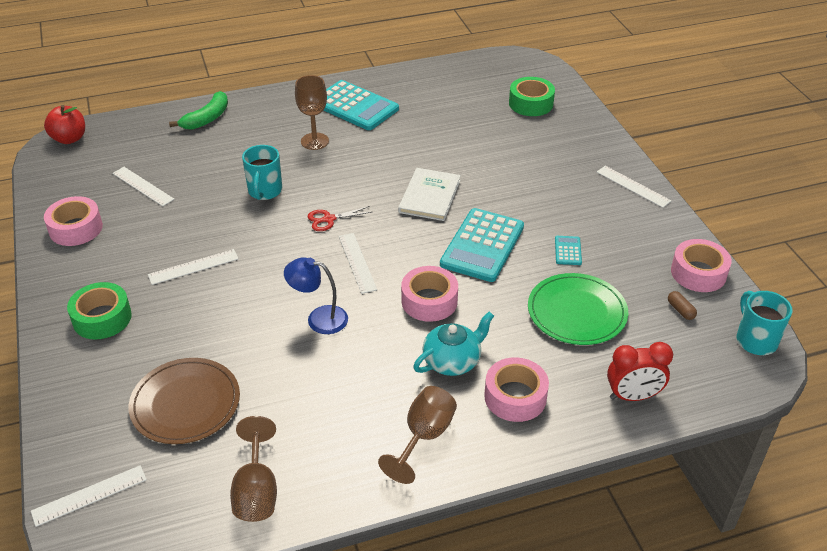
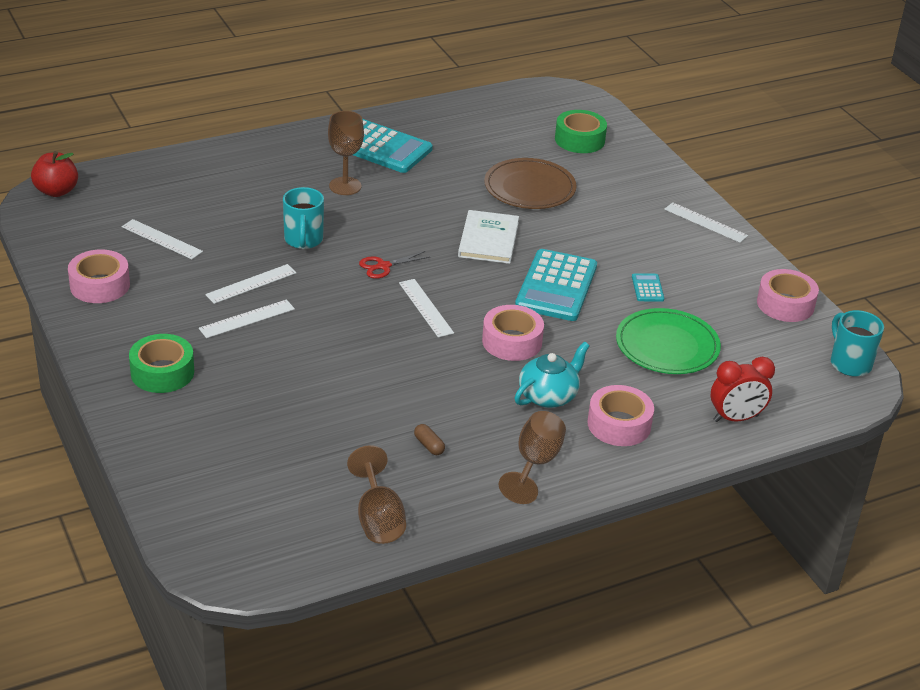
camera: 10 degrees left, 5 degrees down
(89, 495) = (207, 532): white ruler -> white ruler (251, 284)
(185, 403) = (280, 447): brown plate -> brown plate (529, 188)
(207, 118) = (213, 165): green banana -> none
(319, 318) = (399, 363): blue lamp -> none
(680, 310) = (772, 339): brown capsule -> brown capsule (429, 445)

